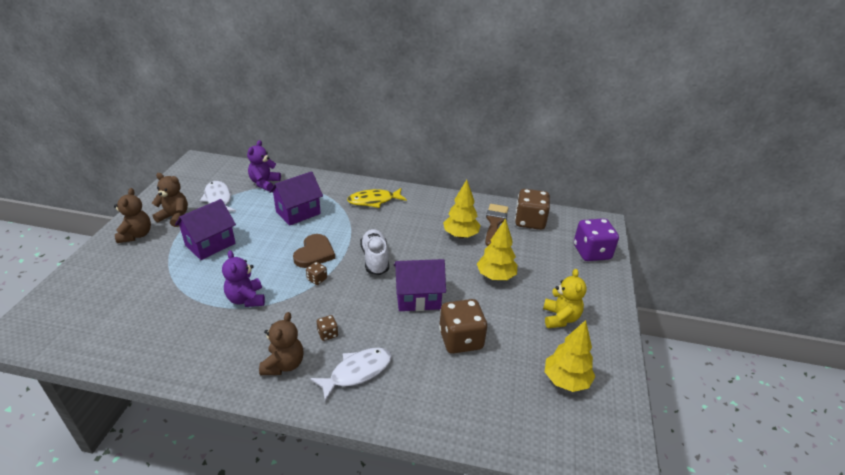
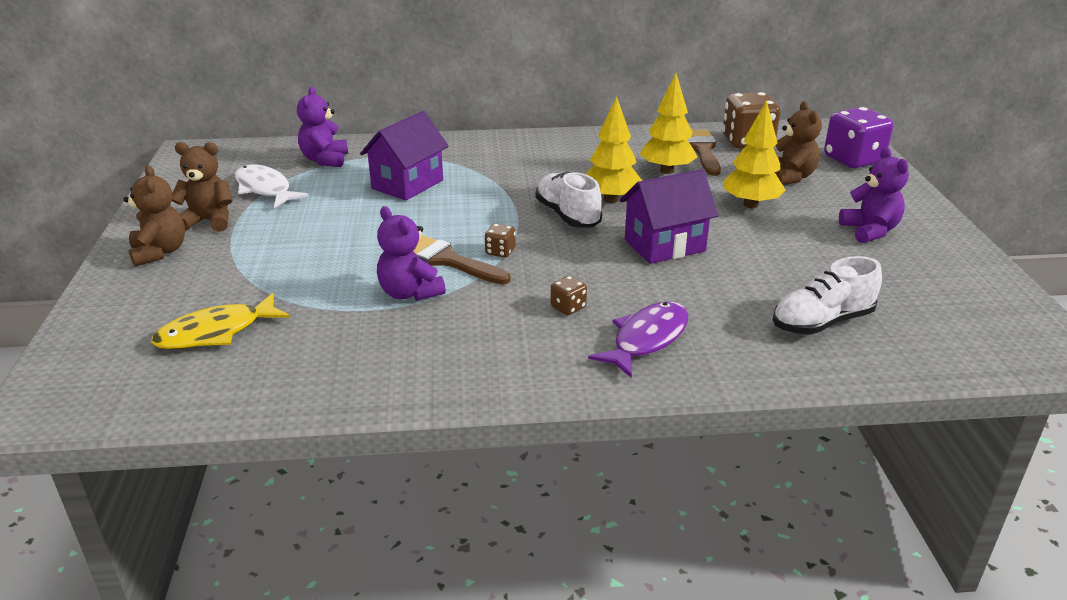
camera: 15 degrees left, 5 degrees down
(210, 244) = (297, 242): purple house -> none
(283, 279) = (448, 260): none -> brown brush
(284, 364) = (531, 353): brown teddy bear -> brown teddy bear (790, 177)
(314, 253) = (472, 224): brown heart -> none
(357, 372) = (647, 339): white fish -> purple fish
(374, 201) = (511, 154): yellow fish -> yellow fish (216, 332)
(460, 339) = (760, 277): brown dice -> none
(475, 388) = (822, 322): none -> white shoe
(560, 318) = (869, 231): yellow teddy bear -> purple teddy bear
(566, 381) = (930, 291): yellow tree -> yellow tree (611, 199)

